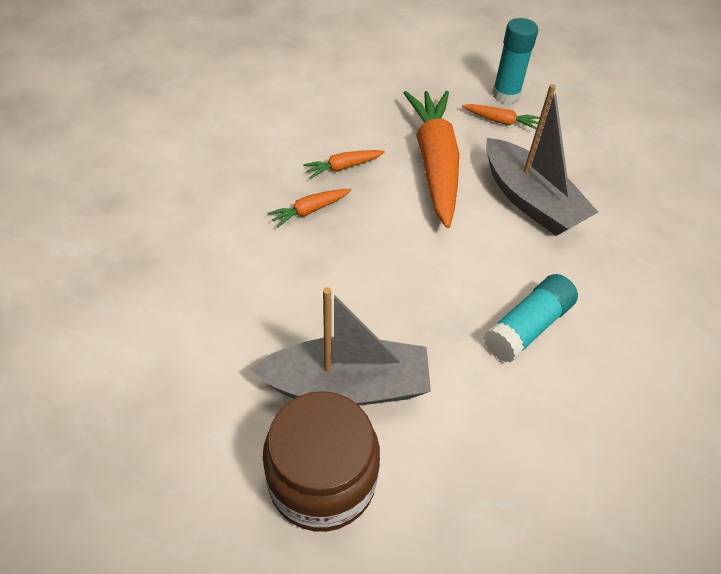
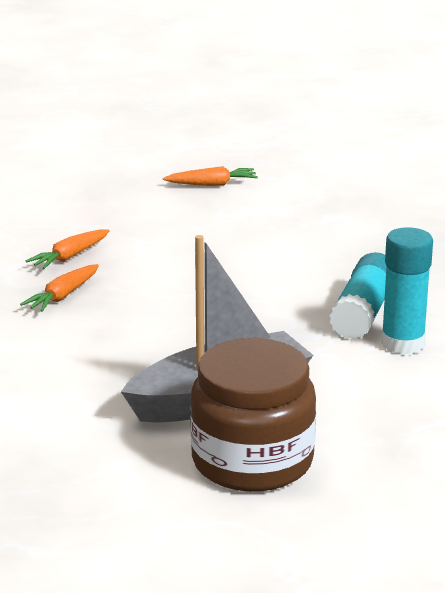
camera: 25 degrees left, 25 degrees down
(434, 163) = (169, 230): orange carrot -> none
(506, 95) = (201, 164): turquoise glue stick -> turquoise glue stick (402, 343)
(530, 200) = (293, 231): grey boat -> none

